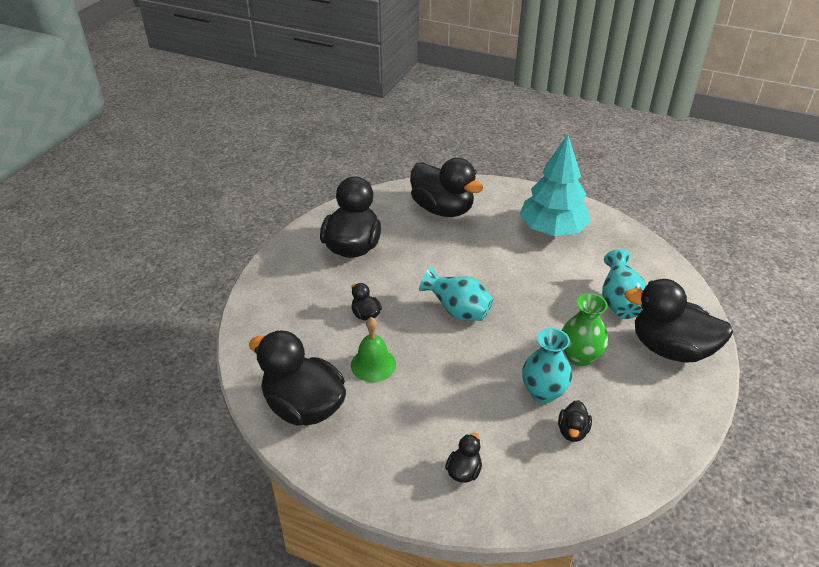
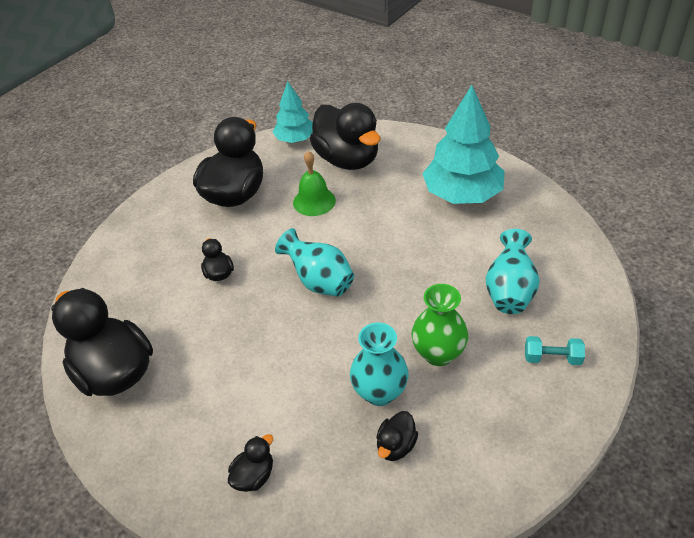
camera: 15 degrees right, 5 degrees up
(373, 364) = (205, 333): green bell -> green bell (314, 201)
(389, 196) = (295, 139): none -> turquoise tree
(670, 349) = (552, 358): black duck -> turquoise dumbbell

